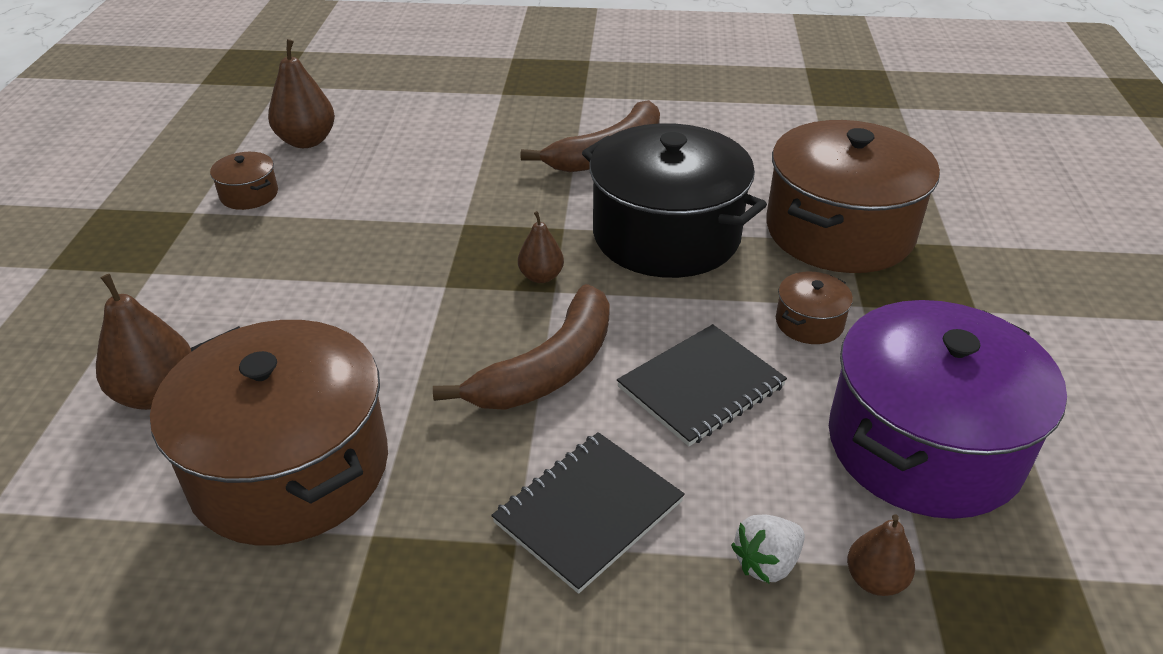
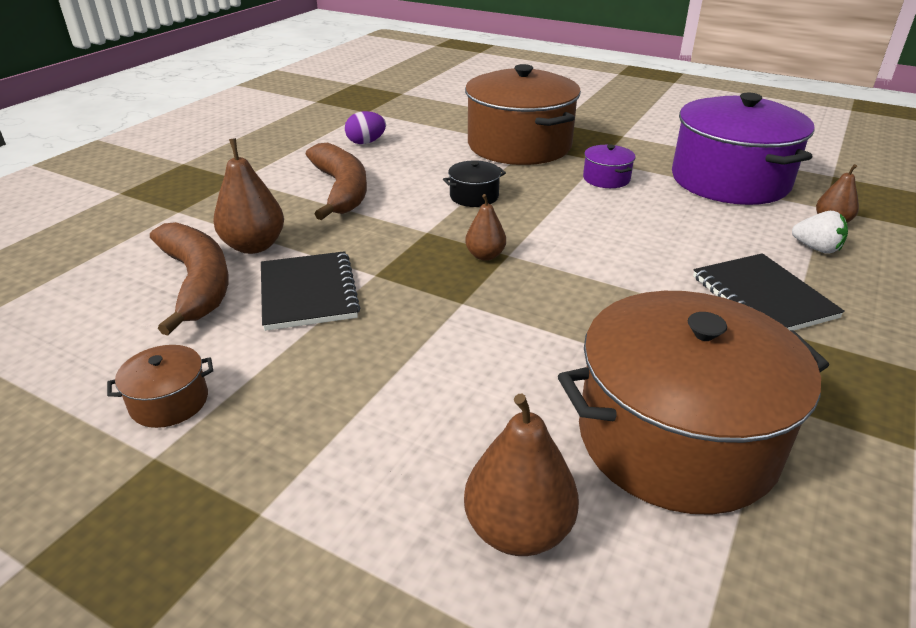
camera: 65 degrees left, 5 degrees down
(307, 141) = (104, 340): brown pear -> brown pear (254, 246)
(549, 368) = (602, 278): brown banana -> brown banana (197, 283)
(666, 235) = (474, 196): black pot -> black pot, size x0.41
(701, 387) = (652, 227): black notebook -> black notebook (308, 293)
(732, 130) = (366, 142): none -> purple egg
(766, 563) = (816, 248): white strawberry -> white strawberry turned 45 degrees counterclockwise
(809, 323) = (606, 179): brown pot -> purple pot

